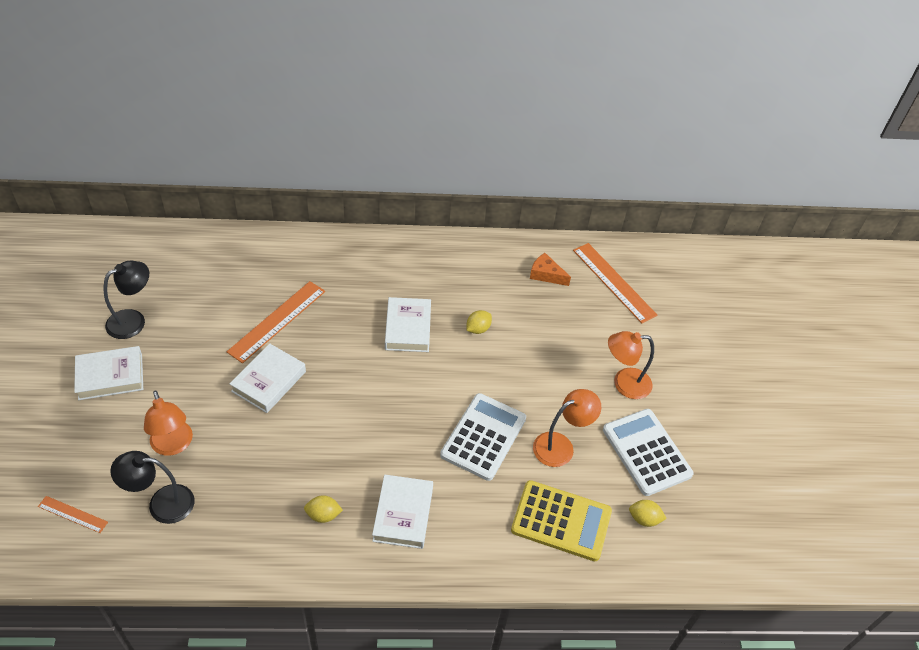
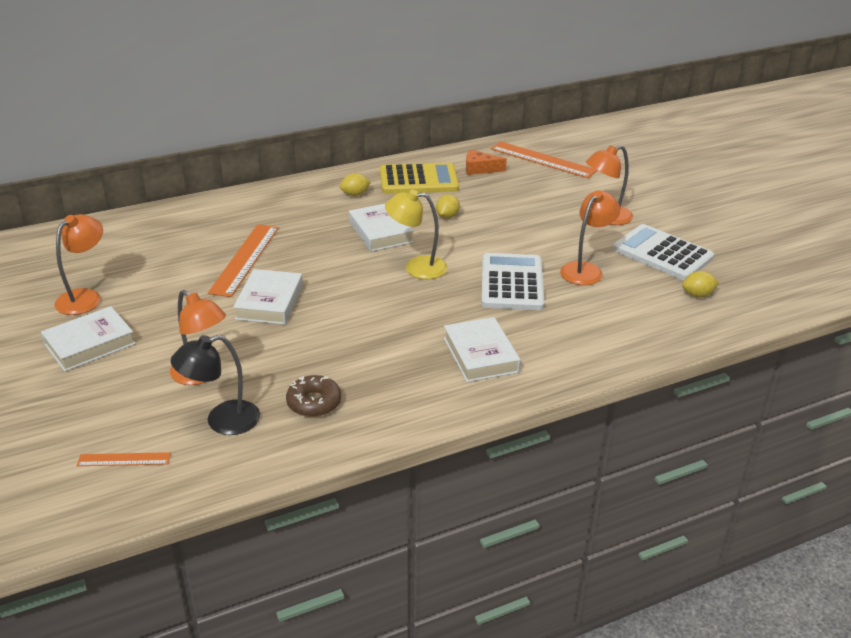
camera: 20 degrees left, 15 degrees down
(133, 320) = (85, 297): black lamp -> orange lamp
(240, 513) = (314, 402): none -> brown donut
(323, 515) = (402, 378): yellow lemon -> yellow lemon (355, 194)
(413, 385) = (416, 267): none -> yellow lamp
(561, 521) = (628, 317): yellow calculator -> yellow calculator (418, 180)

